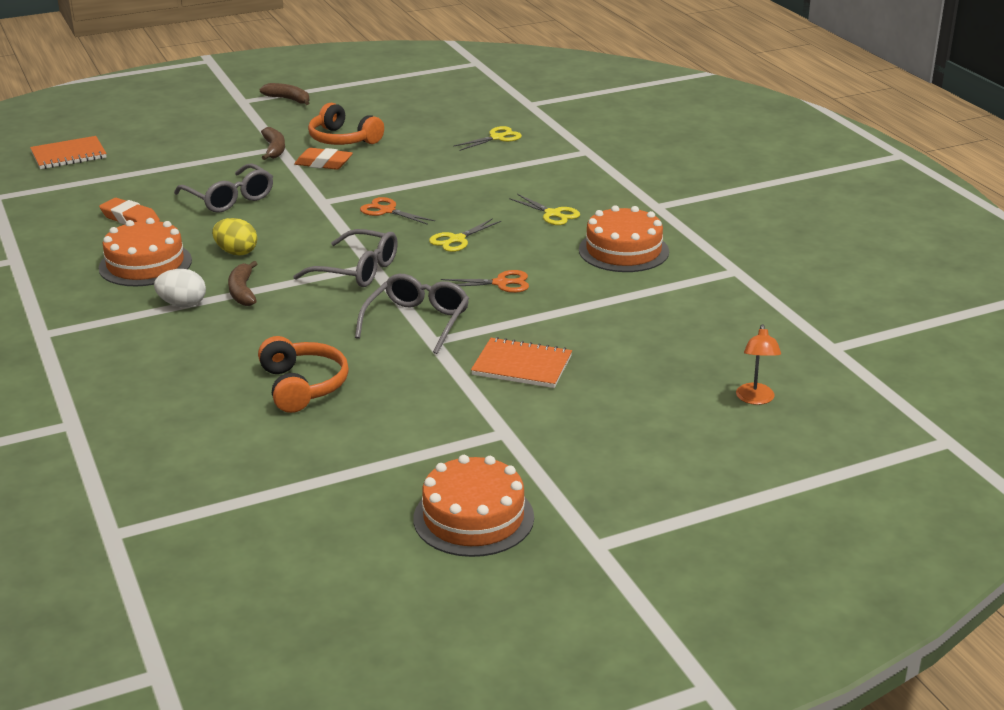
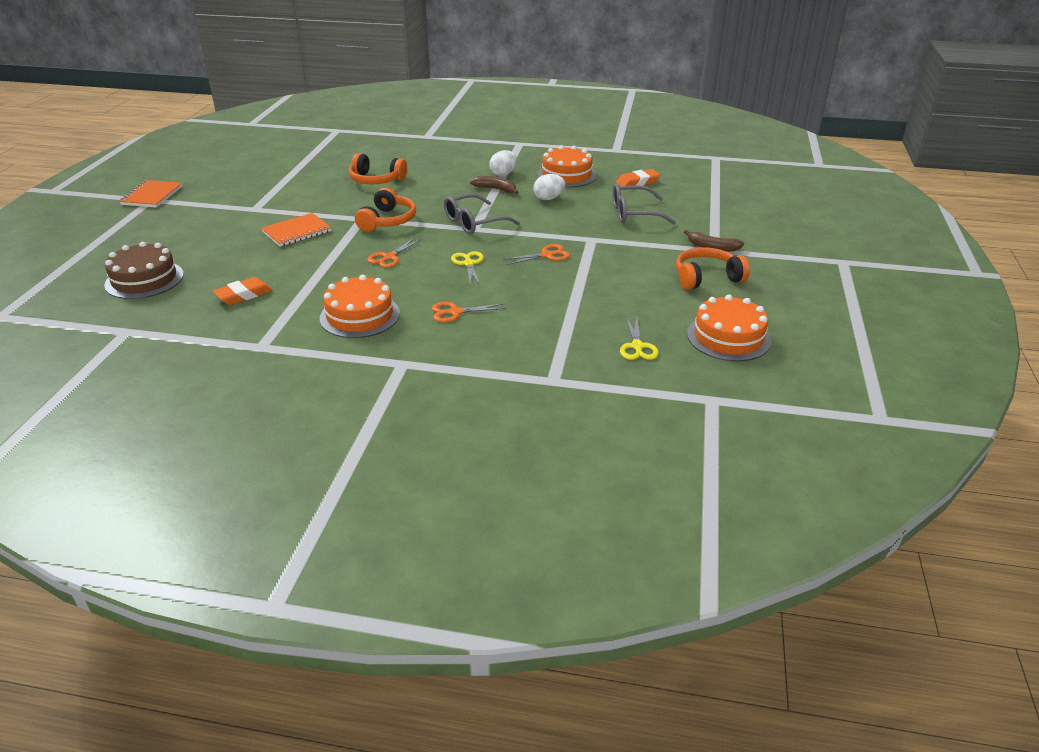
camera: 125 degrees right, 5 degrees up
(69, 155) = (770, 185): orange notebook -> orange notebook (152, 196)
(236, 252) = (548, 198): yellow egg -> white egg
(288, 99) = (831, 281): brown banana -> none
(323, 163) = (662, 257): orange eraser -> orange eraser (243, 295)
(417, 322) = (388, 221): grey glasses -> orange headphones
(473, 518) = (216, 184): orange cake -> orange cake (728, 337)
(553, 214) = (455, 312): yellow scissors -> orange scissors
(755, 399) = (144, 279): orange lamp -> brown cake

